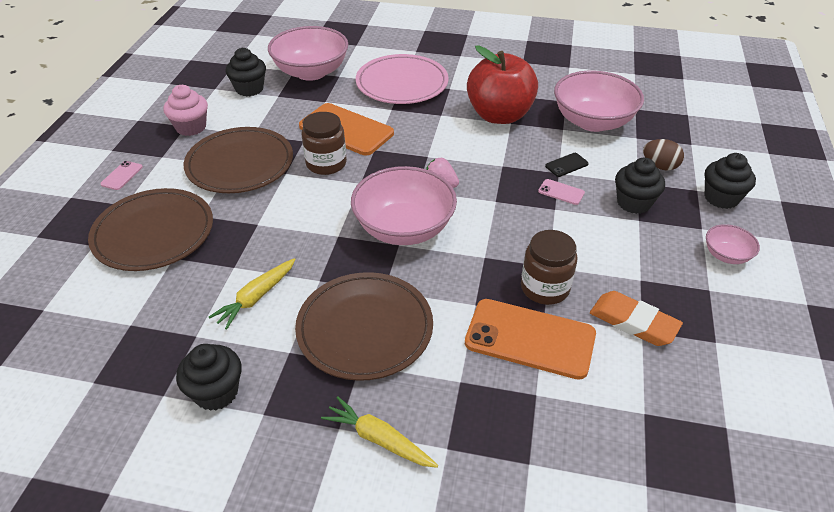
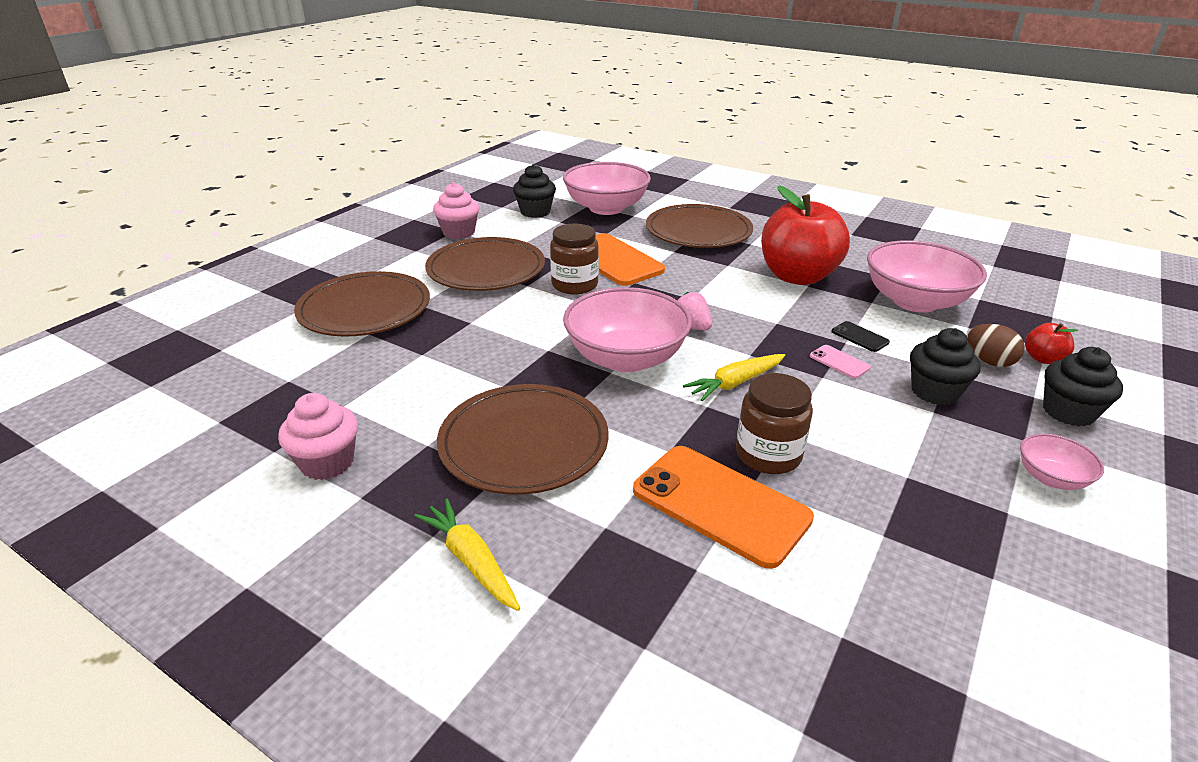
camera: 20 degrees right, 10 degrees down
(122, 175) = (368, 258): pink phone -> none
(216, 392) = (327, 462): black cupcake -> pink cupcake
(256, 297) = (426, 386): yellow carrot -> yellow carrot (735, 383)
(402, 83) = (698, 231): pink plate -> brown plate
(566, 165) = (859, 337): black phone -> black phone turned 60 degrees clockwise
(633, 322) = (875, 522): orange eraser -> none
(693, 155) = (1043, 359): none -> red apple

